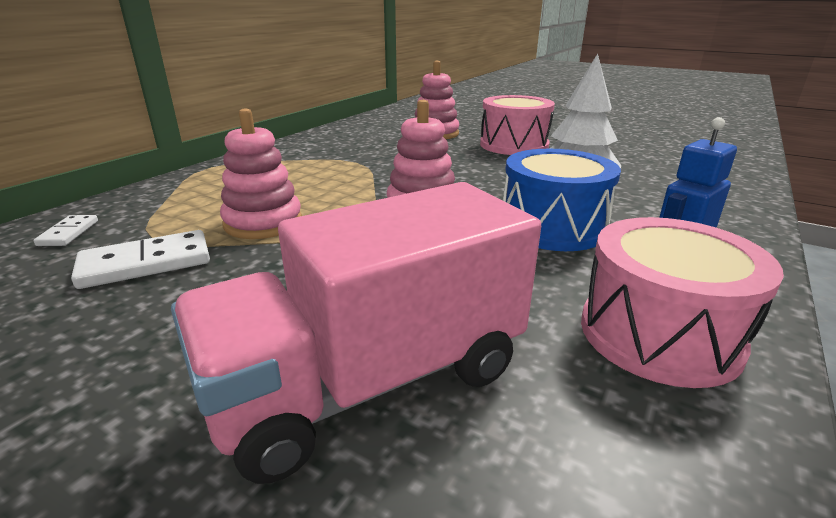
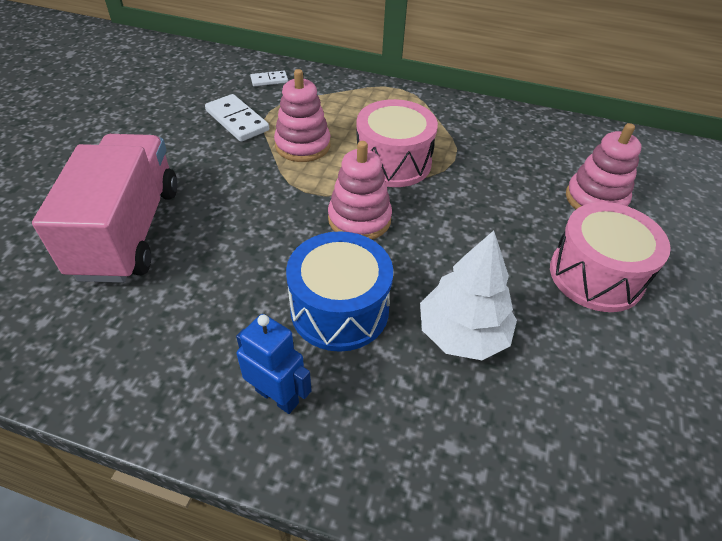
camera: 75 degrees right, 20 degrees up
(369, 381) = (129, 231): pink truck -> pink truck turned 45 degrees clockwise
(659, 334) = (170, 364): pink drum -> pink drum (393, 162)

